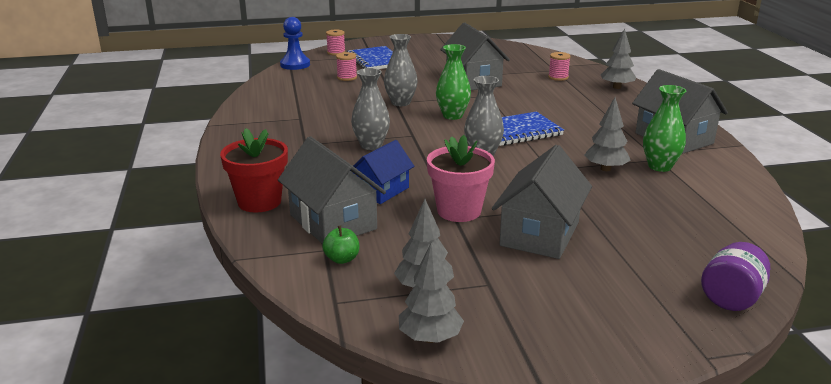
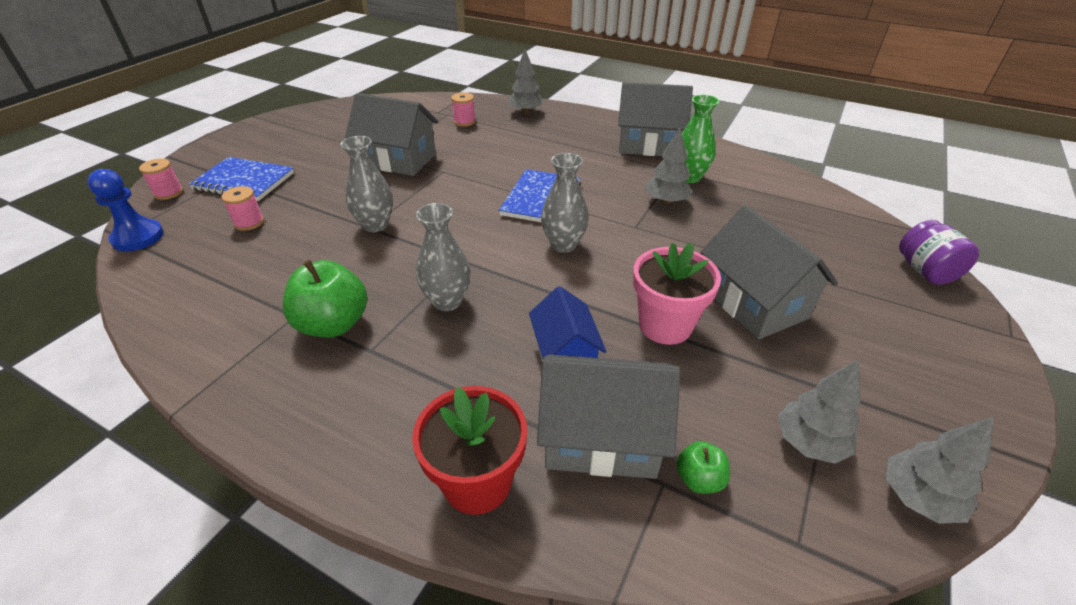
camera: 50 degrees left, 15 degrees up
(308, 128) = (333, 324): none -> green apple
(452, 116) = (456, 213): green vase -> none

